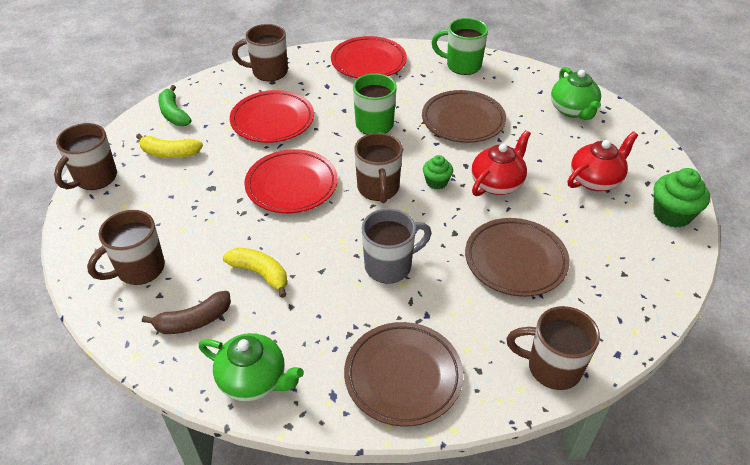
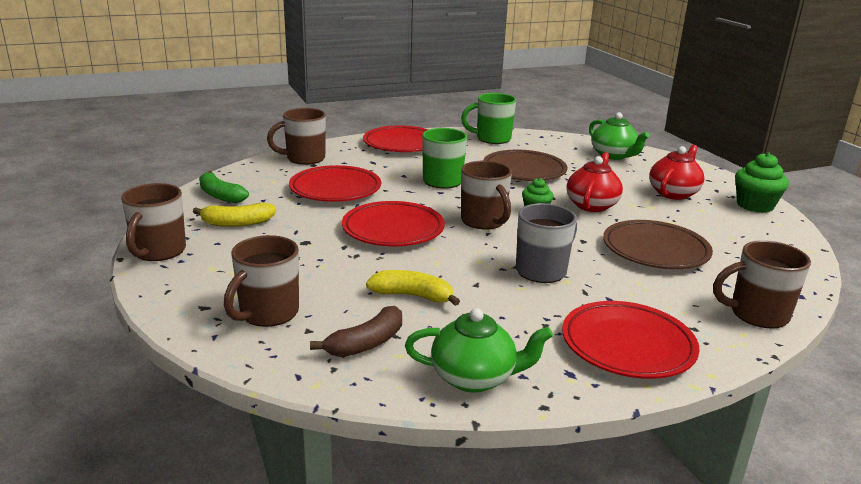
camera: 20 degrees left, 20 degrees down
(403, 376) = (627, 345): brown plate -> red plate

